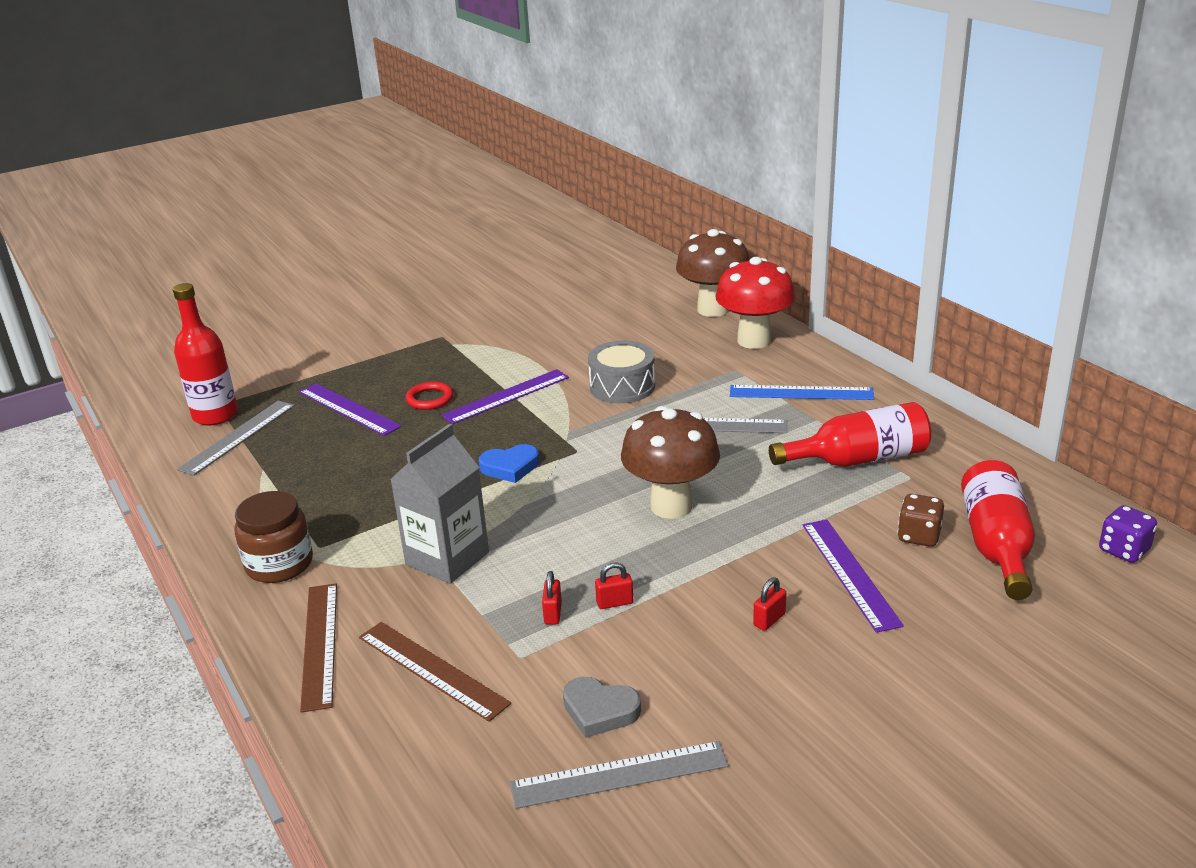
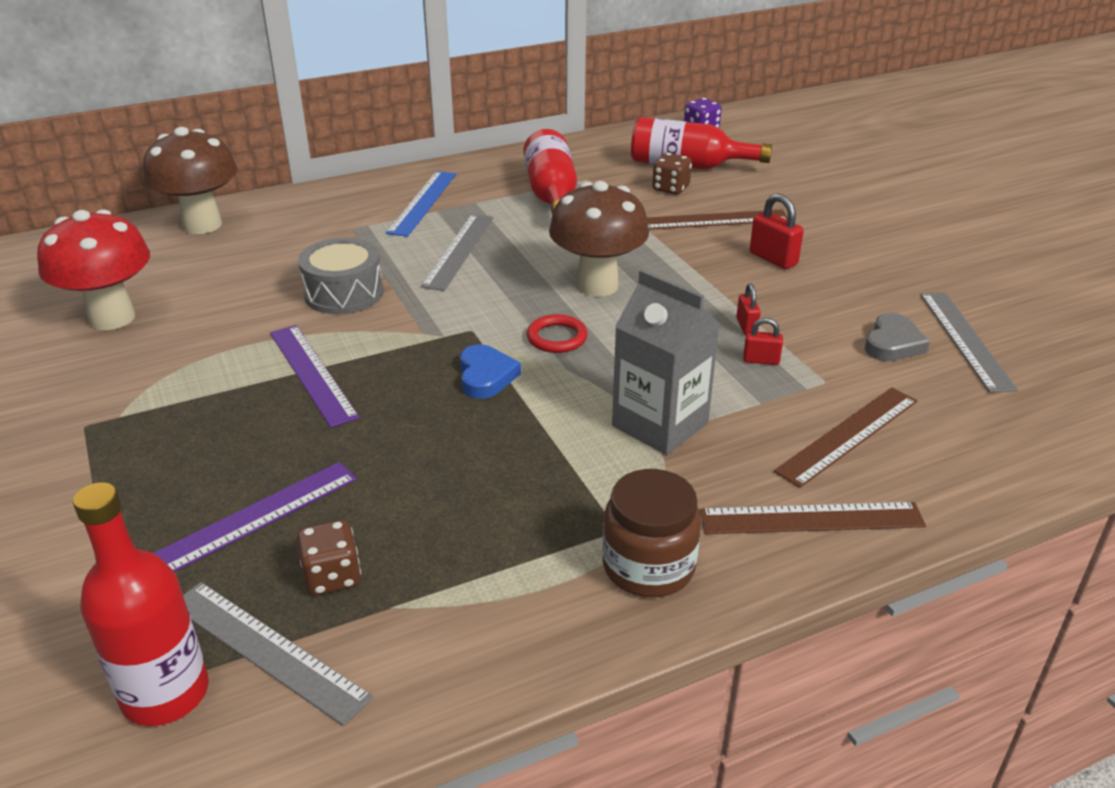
camera: 85 degrees left, 5 degrees up
(292, 445) = (332, 577): none -> brown dice
(430, 399) = (276, 438): red ring -> red ring (557, 338)
(754, 340) = (297, 211): red mushroom -> red mushroom (112, 318)
(769, 620) = (773, 259): red padlock -> red padlock, size x1.61
(850, 573) = (715, 220): purple ruler -> brown ruler

